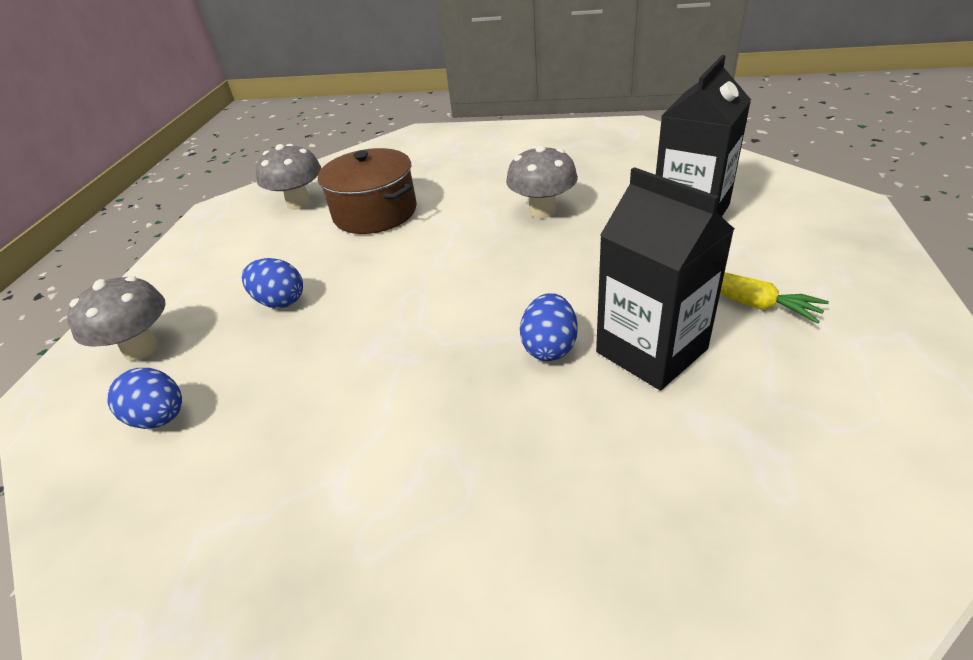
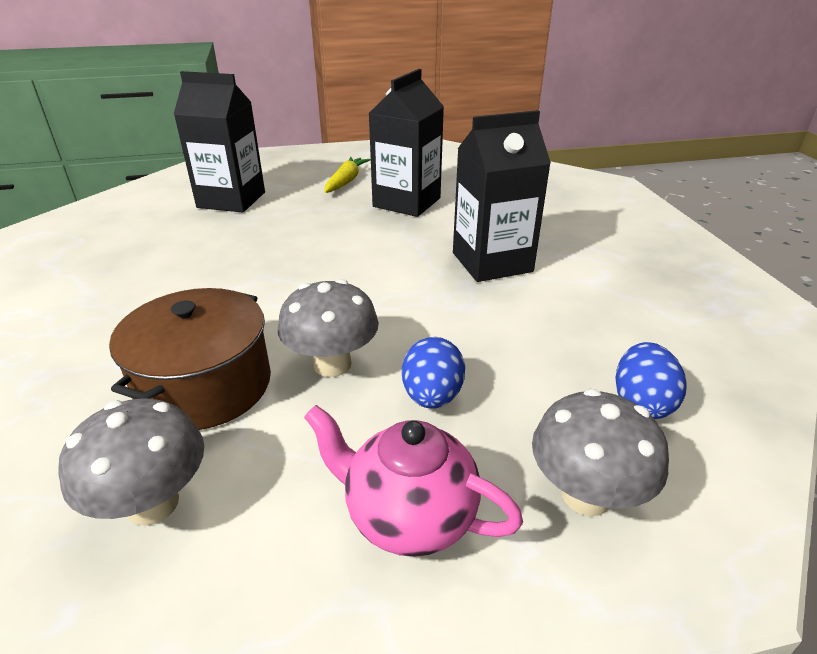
camera: 115 degrees left, 5 degrees down
(208, 276) = (408, 516): none -> pink teapot
(439, 392) = (492, 262): none -> black carton
(542, 211) = (219, 261): grey mushroom -> grey mushroom (332, 364)
(549, 347) = (421, 232): blue egg -> none

